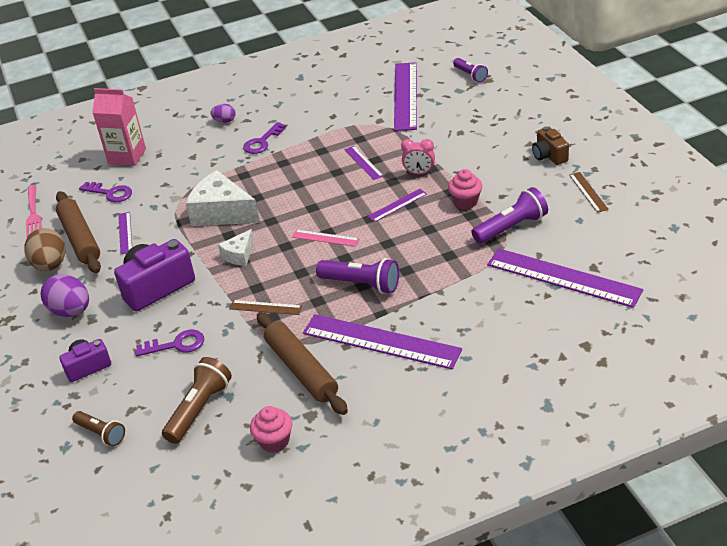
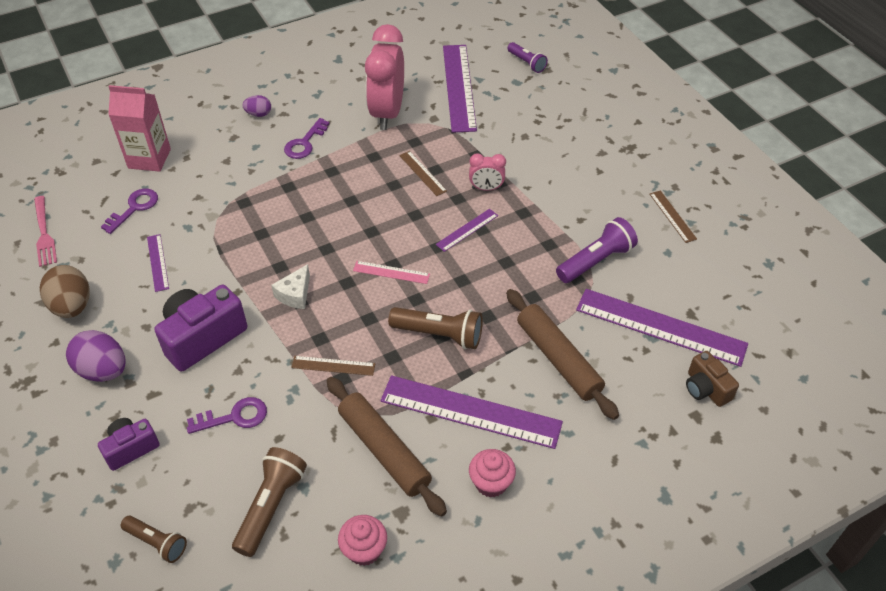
camera: 10 degrees left, 10 degrees up
(80, 238) = (104, 270): brown rolling pin -> brown rolling pin (558, 359)
(110, 193) = (134, 208): purple key -> purple key turned 75 degrees counterclockwise
(222, 213) = (268, 237): white cheese -> none
(338, 117) = (387, 113): none -> pink clock
(361, 284) = (439, 334): purple flashlight -> brown flashlight
(363, 162) = (422, 173): purple ruler -> brown ruler
(465, 202) = (542, 227): pink cupcake -> pink cupcake (491, 483)
(549, 156) = (624, 169): brown camera -> brown camera (706, 388)

